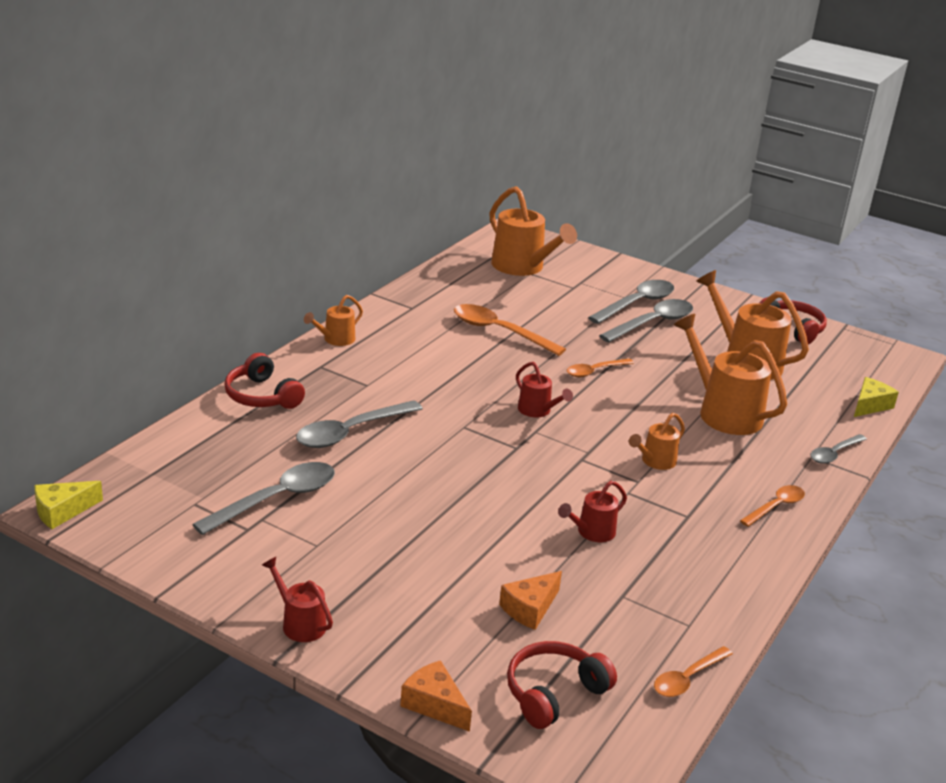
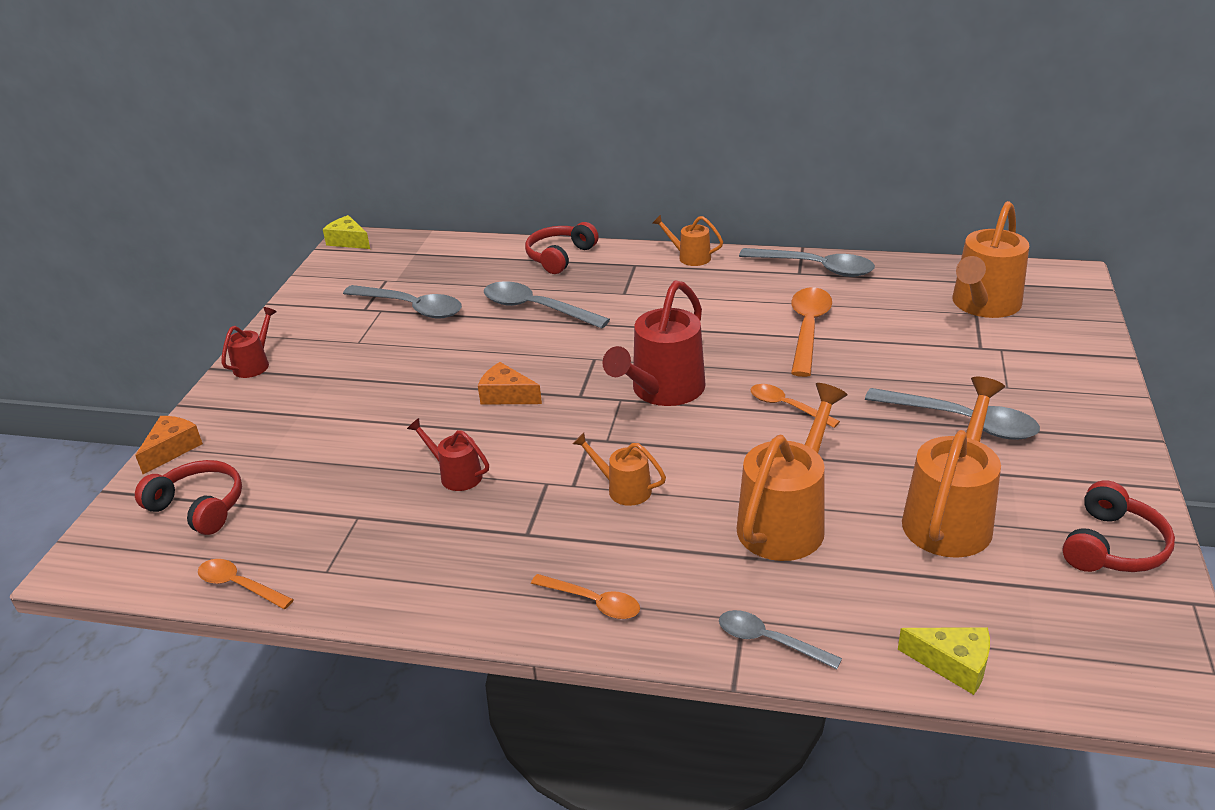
camera: 75 degrees right, 5 degrees up
(530, 608) = (315, 466): orange cheese -> orange cheese (506, 395)
(537, 411) = (662, 391): red watering can -> red watering can, size x1.92
(637, 304) = (1000, 399): grey spoon -> grey spoon (815, 268)

